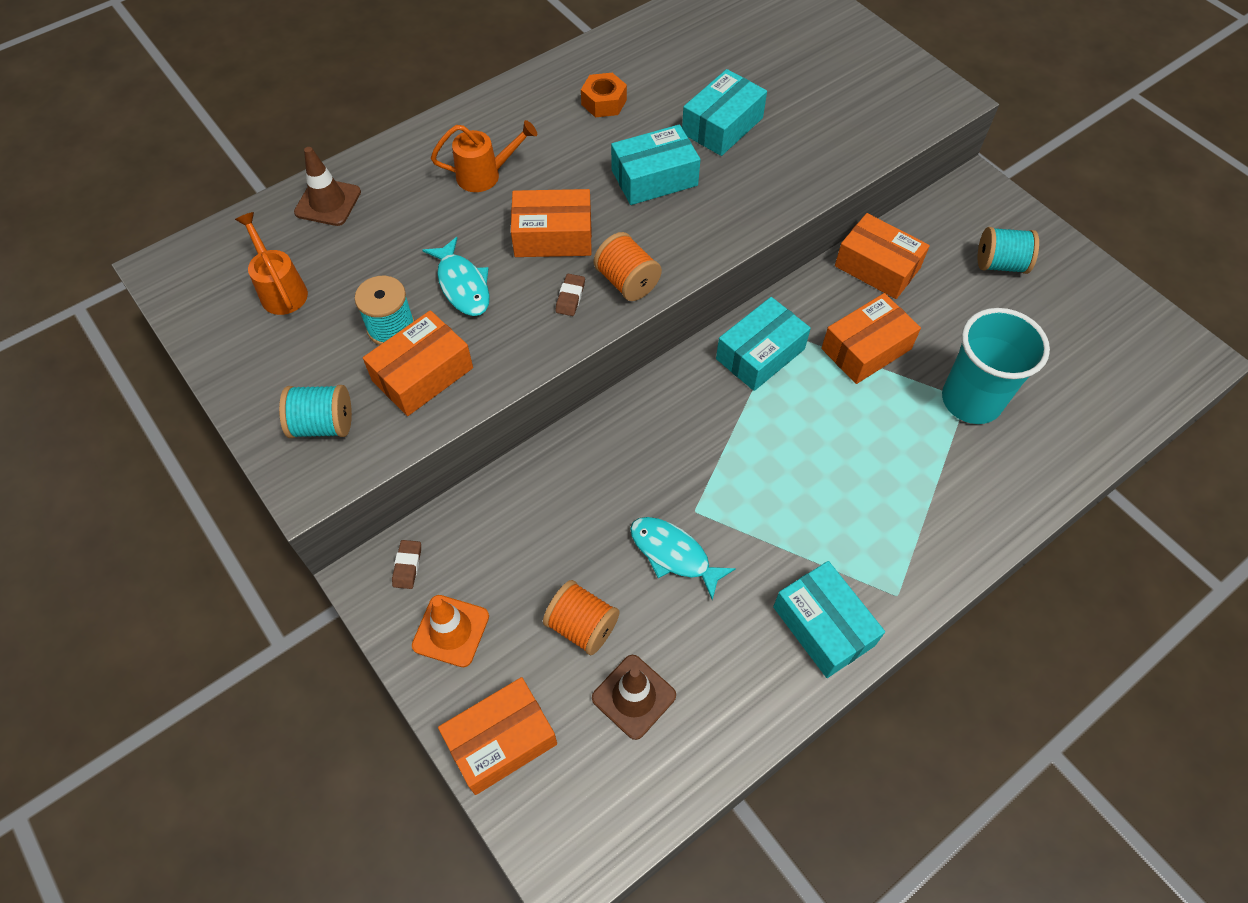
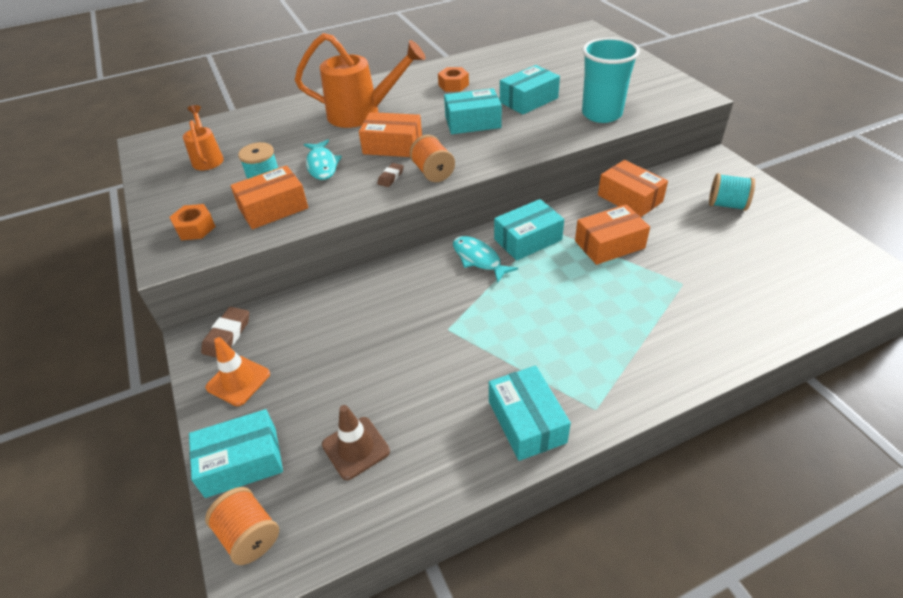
camera: 15 degrees right, 15 degrees down
(323, 424) = (195, 228): turquoise spool -> orange nut
(328, 202) = (258, 120): brown traffic cone -> none
(407, 566) = (227, 335): brown eraser -> brown eraser, size x1.58
(485, 175) = (362, 114): orange watering can -> orange watering can, size x1.81
(501, 740) = (241, 462): orange box -> turquoise box
(582, 626) = (335, 392): orange spool -> orange spool (249, 535)
(673, 554) = (422, 355): turquoise fish -> turquoise fish (478, 259)
(971, 400) = (687, 284): turquoise cup -> turquoise cup (601, 114)

